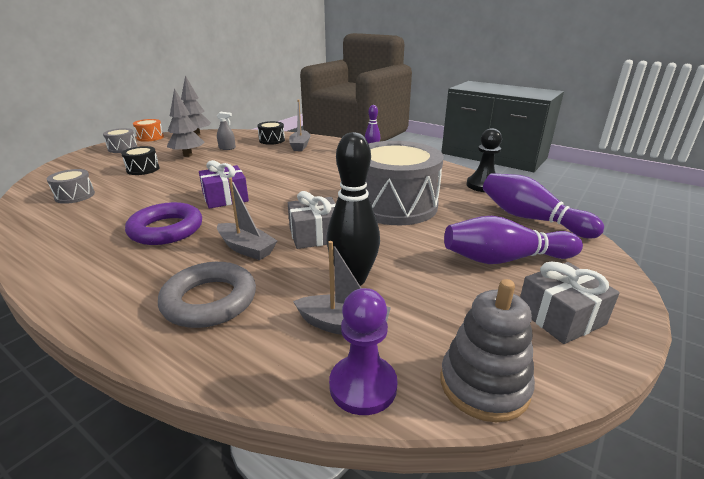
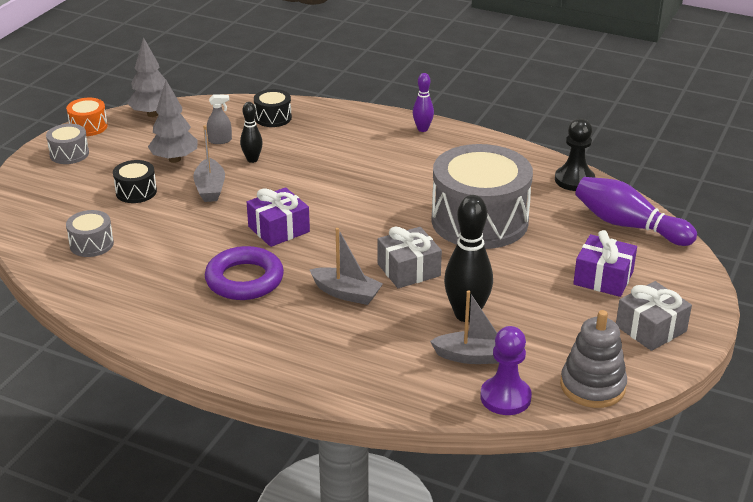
camera: 10 degrees left, 5 degrees up
(209, 300) = (346, 349): grey ring -> none
(240, 158) = (252, 159): none -> black bowling pin
(300, 146) = (319, 126): grey boat -> grey boat (210, 188)
(505, 259) = (603, 278): purple bowling pin -> purple gift

